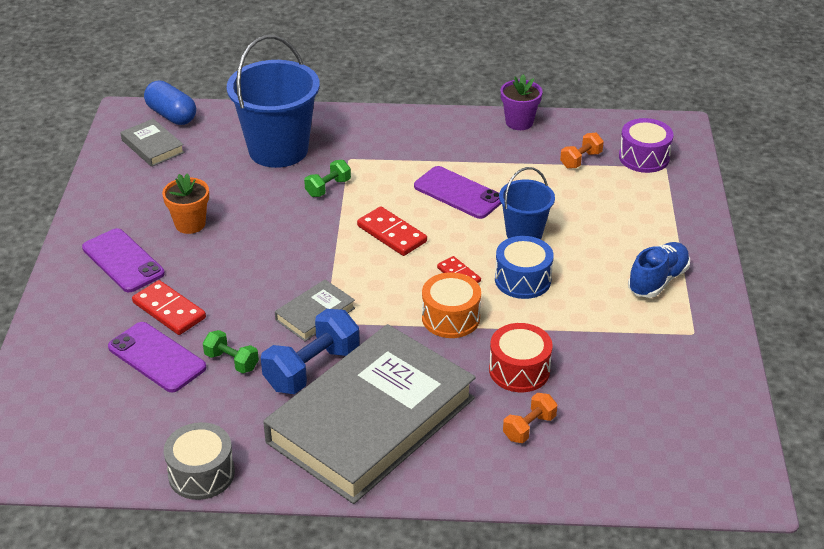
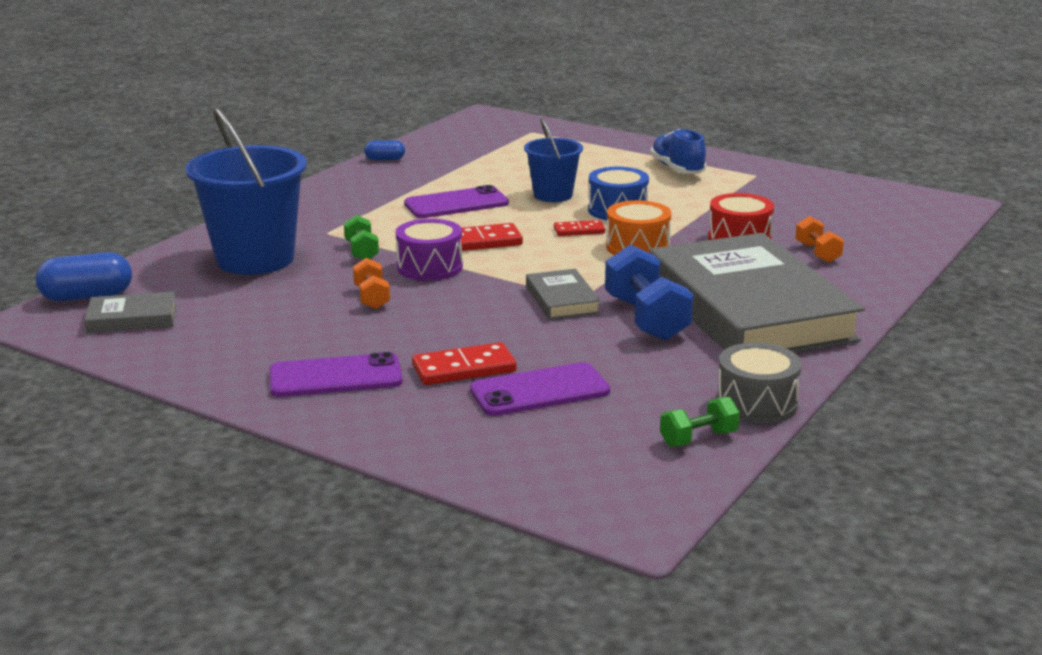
camera: 60 degrees left, 15 degrees down
(190, 224) = (320, 328): orange flower pot -> none
(231, 361) = (591, 354): green dumbbell -> green dumbbell (698, 438)
(519, 122) = (385, 159): purple flower pot -> blue capsule
(581, 160) = (477, 153): orange dumbbell -> orange dumbbell (372, 298)
(644, 157) = (507, 134): purple drum -> purple drum (430, 267)

